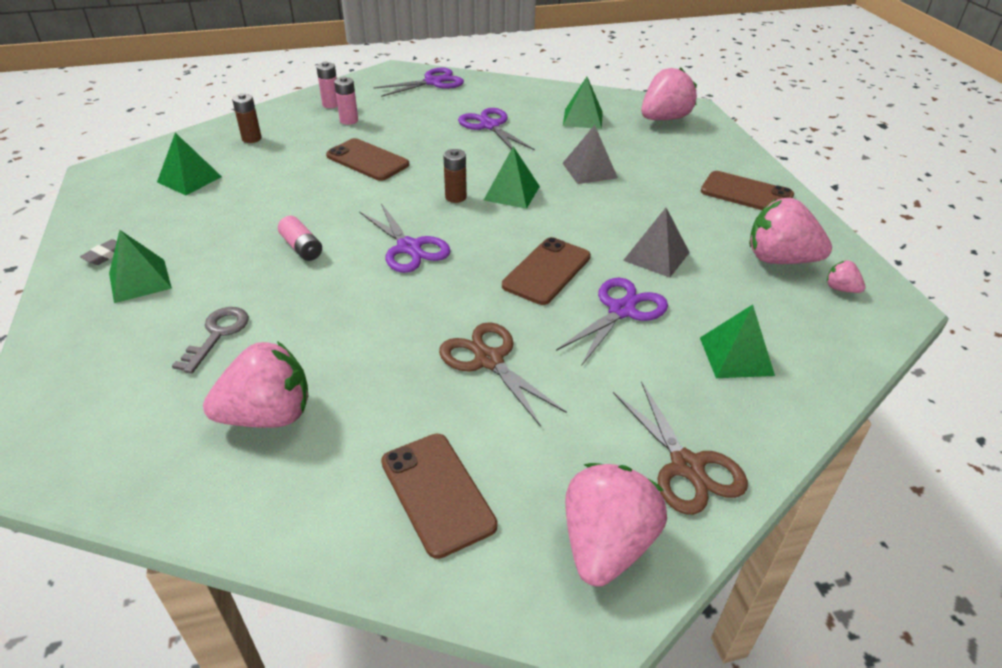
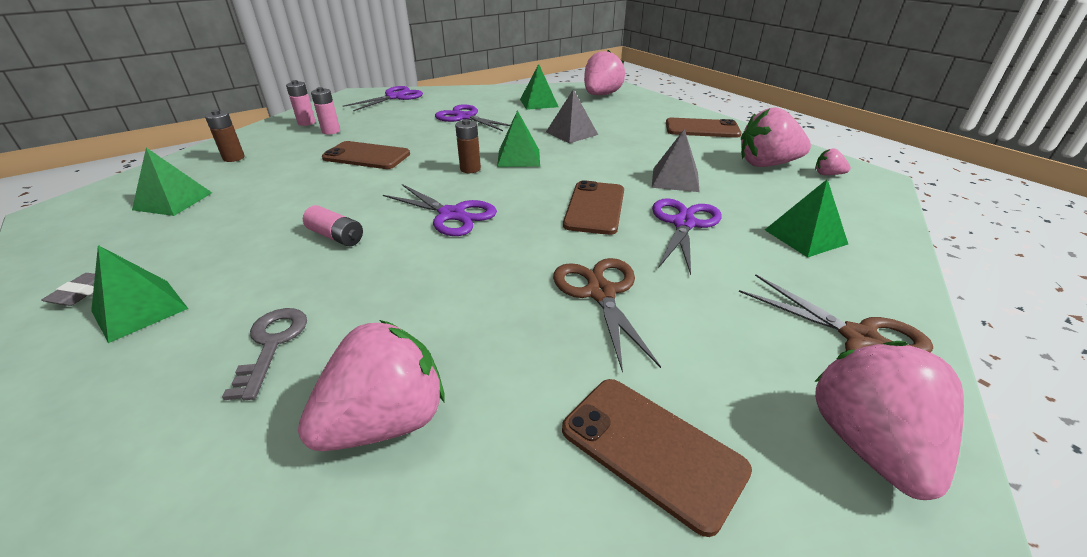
camera: 20 degrees left, 5 degrees down
(489, 360) = (600, 293): brown scissors -> brown scissors turned 45 degrees clockwise

